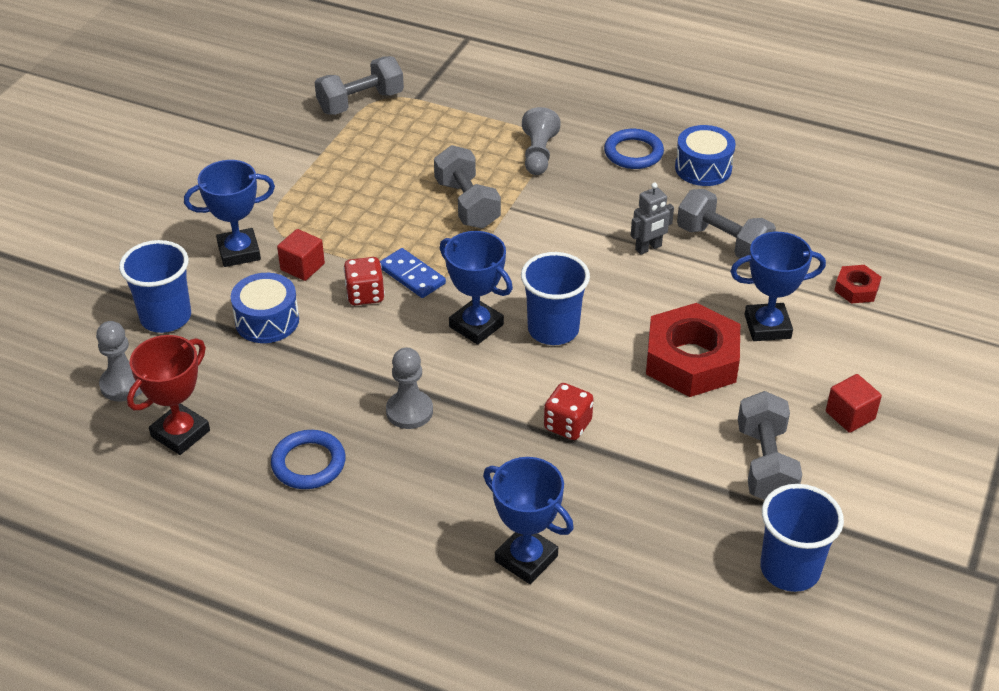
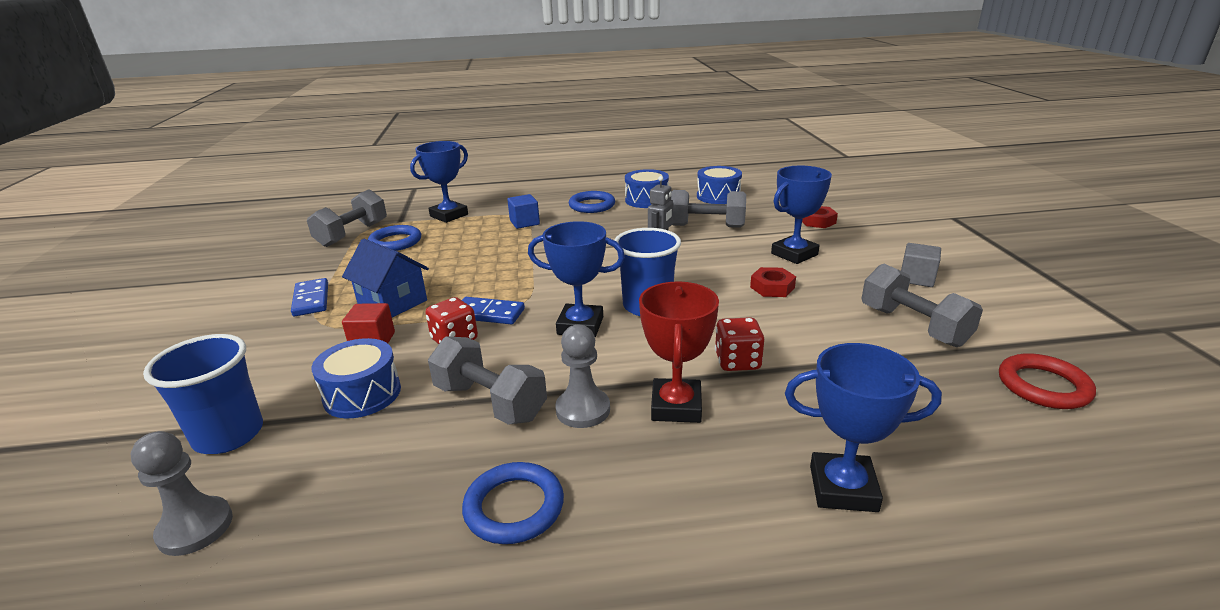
camera: 30 degrees left, 15 degrees down
(180, 433) = (313, 550): red trophy -> red trophy (676, 406)
(239, 252) = (293, 352): blue trophy -> blue trophy (449, 215)
(279, 190) = (311, 300): none -> blue domino
(342, 225) = (392, 303): none -> blue house
(393, 133) = (395, 242): none -> blue ring
(467, 204) = (495, 260): grey dumbbell -> grey dumbbell (490, 402)
(538, 154) = (524, 223): grey pawn -> blue cube
(691, 360) = (772, 287): red nut -> red nut, size x0.47
(790, 569) = (1043, 386): blue cup -> red ring
(793, 196) = (718, 196): none -> blue drum
(850, 415) = (916, 278): red cube -> grey cube

